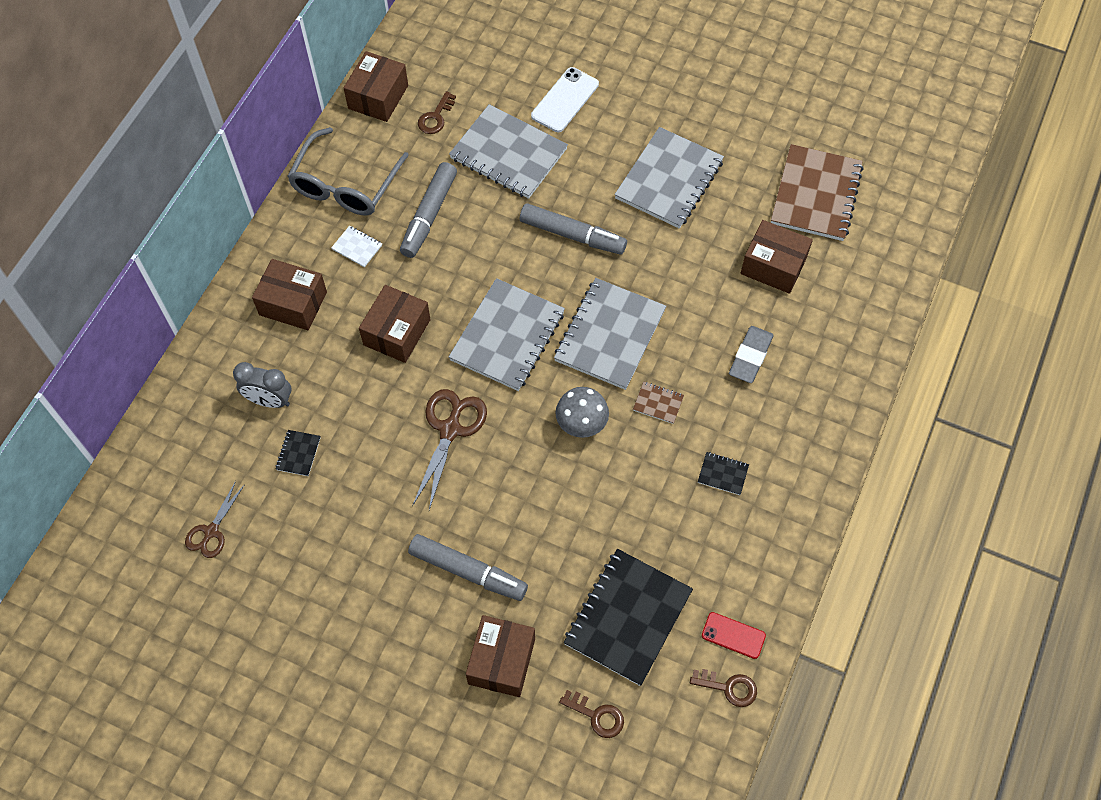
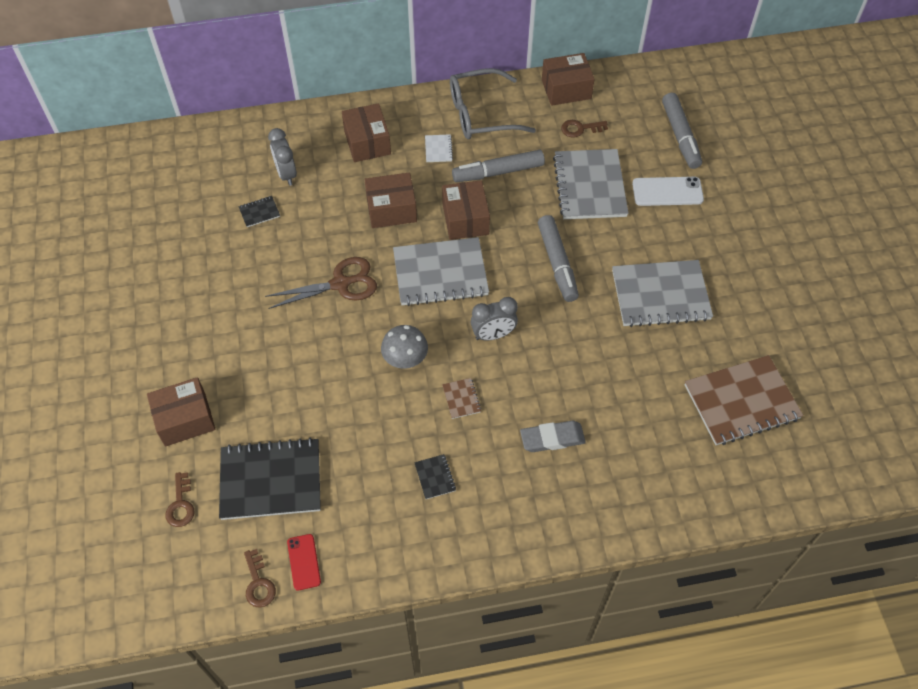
camera: 55 degrees right, 5 degrees down
(211, 531) = (172, 202): brown scissors -> none
(468, 571) = (240, 359): grey marker -> grey marker (680, 136)
(610, 335) = (493, 335): grey notebook -> grey clock
(773, 266) = (648, 408): brown box -> brown box (465, 219)

